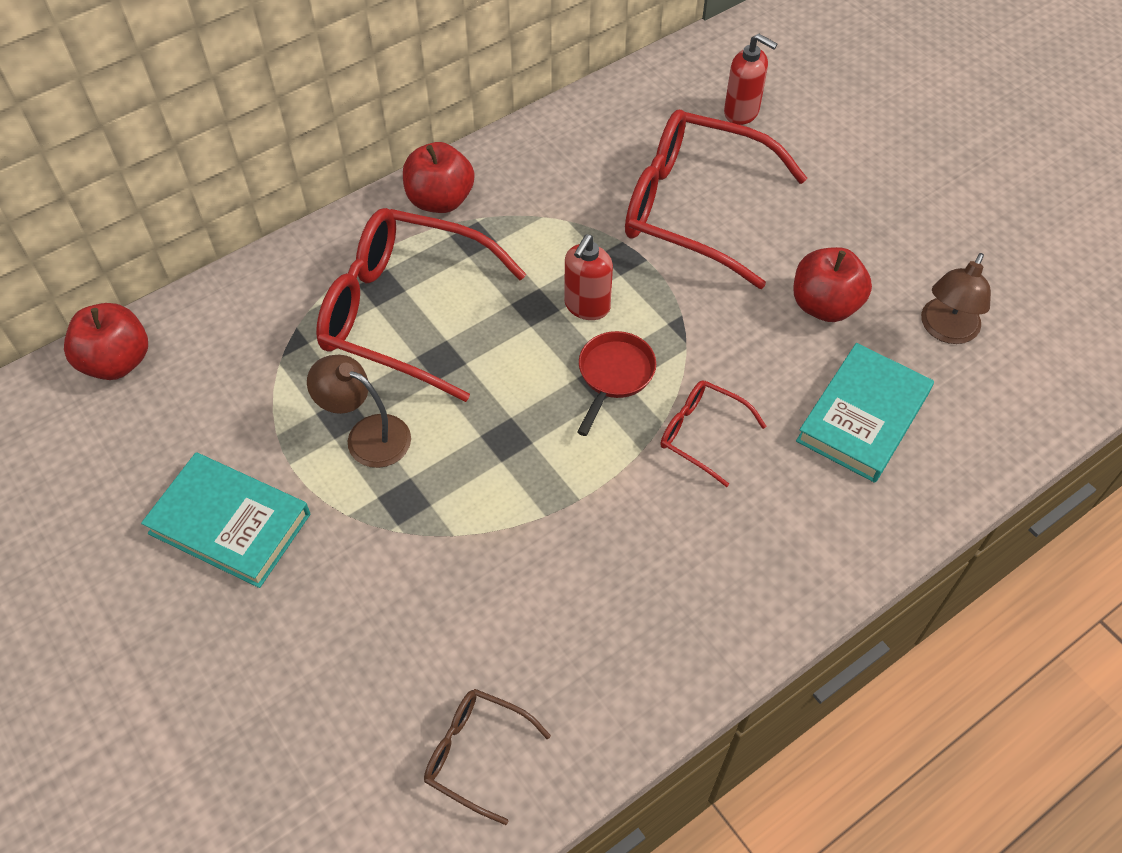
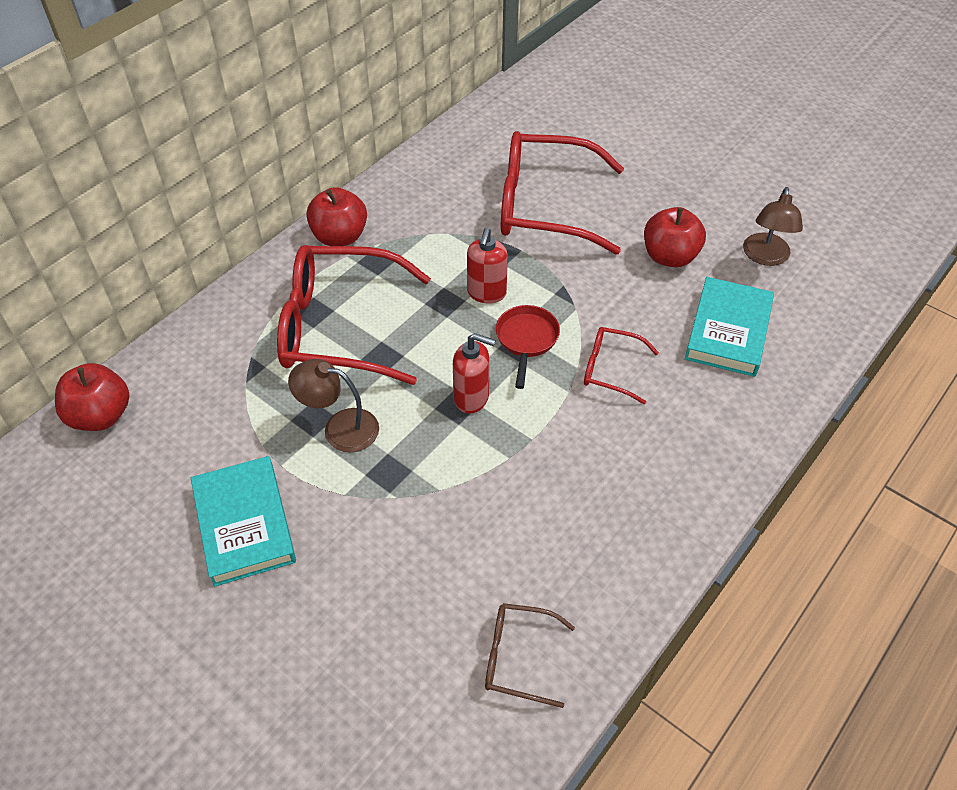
camera: 15 degrees left, 5 degrees down
(230, 523) = (244, 524): turquoise book -> turquoise book turned 60 degrees clockwise
(742, 112) = (556, 131): red soap dispenser -> red soap dispenser (472, 398)

